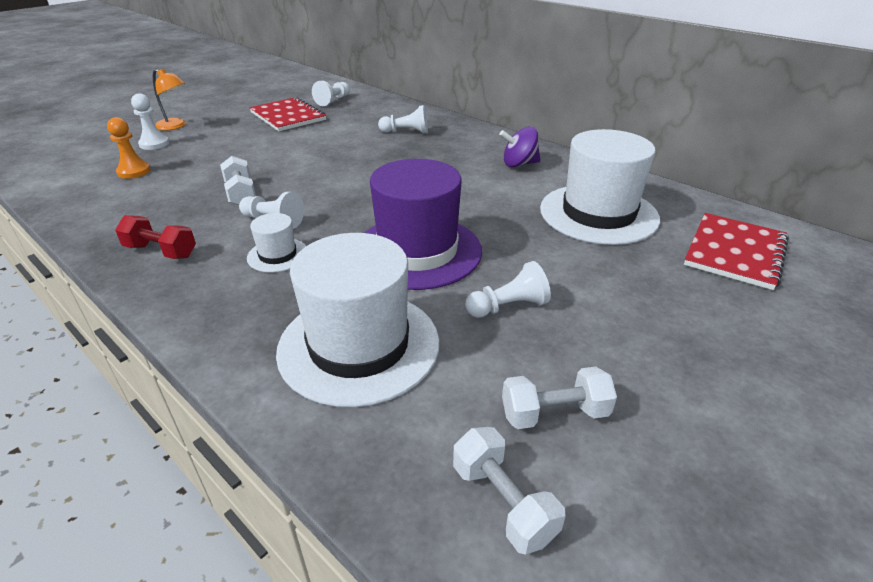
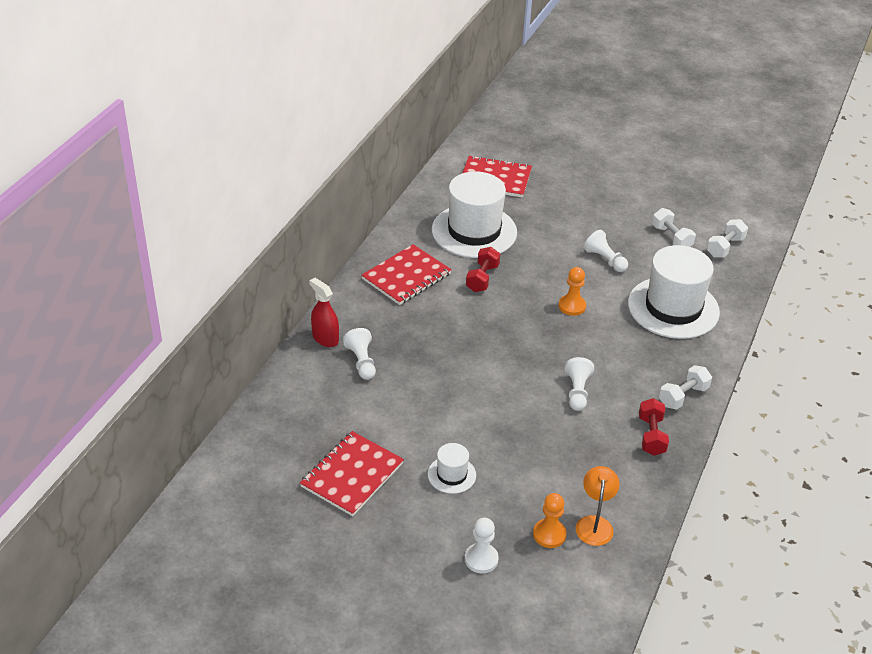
camera: 110 degrees left, 5 degrees up
(175, 126) = (424, 570): orange lamp -> orange lamp (594, 524)
(241, 194) = (548, 431): white dumbbell -> white dumbbell (683, 396)
(277, 255) = (617, 371): white hat -> white hat (451, 475)
(333, 101) = (282, 453): white pawn -> none
(417, 251) = (572, 306): purple hat -> orange pawn
(445, 123) = (325, 338): none -> red spray bottle
(500, 202) = (482, 278): none -> red dumbbell
(519, 164) = (406, 276): purple spinning top -> red notebook

